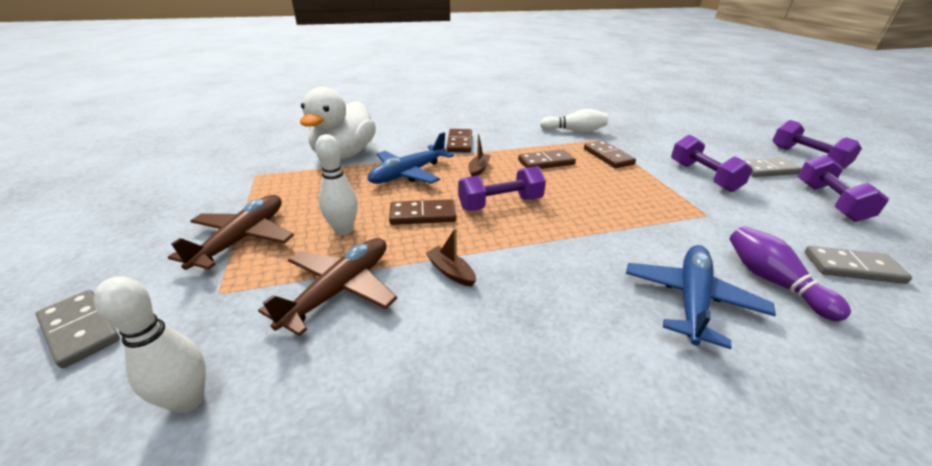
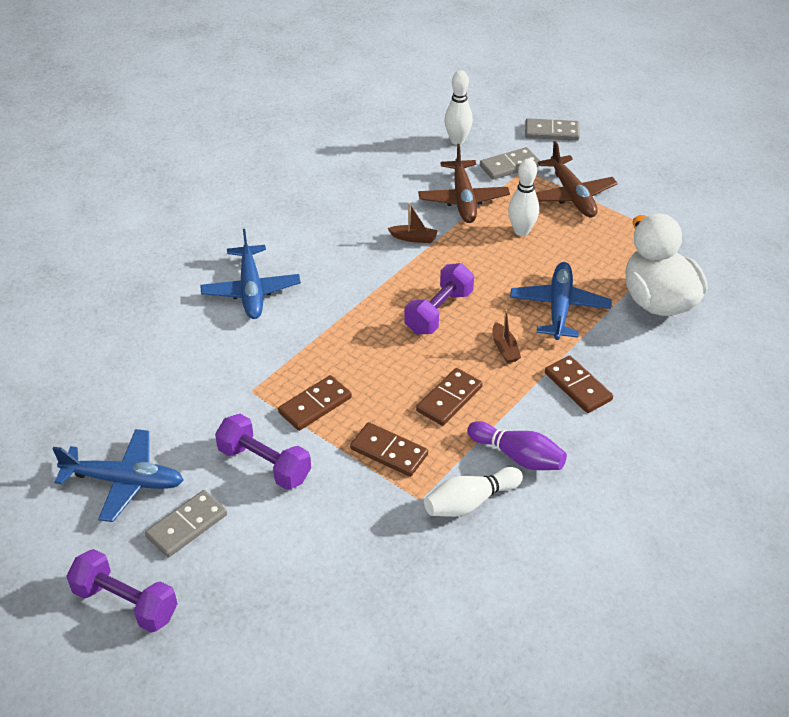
camera: 145 degrees right, 10 degrees up
(422, 215) = (485, 270): brown domino -> brown domino (315, 405)
(772, 281) = (196, 332): purple bowling pin -> purple bowling pin (518, 456)
(829, 202) = (124, 481): purple dumbbell -> blue plane
(852, 267) = (131, 377): grey domino -> grey domino (509, 166)

